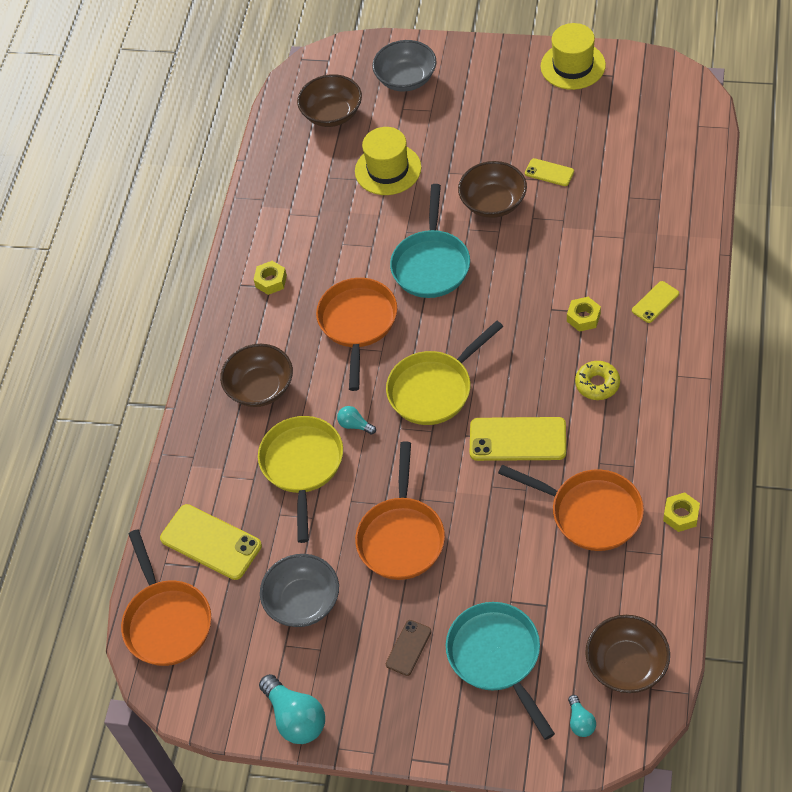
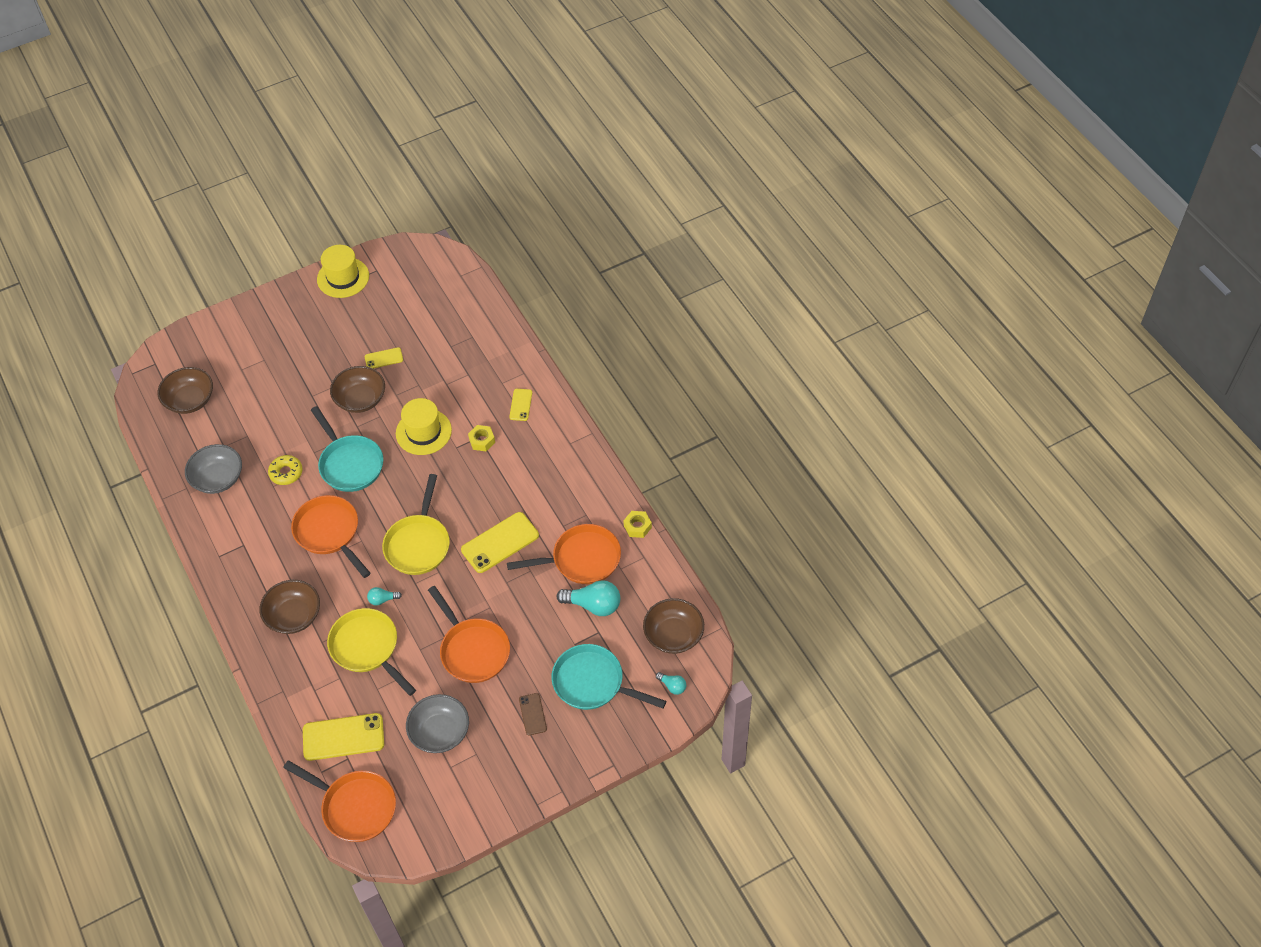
camera: 45 degrees left, 0 degrees up
(271, 281) = (240, 540): yellow nut -> none
(295, 718) = (494, 805): turquoise light bulb -> turquoise light bulb (593, 605)
(388, 169) = (265, 417): yellow hat -> yellow hat (423, 432)
(406, 79) = (227, 347): grey bowl -> grey bowl (218, 478)
(597, 384) = (524, 477): yellow donut -> yellow donut (286, 473)

